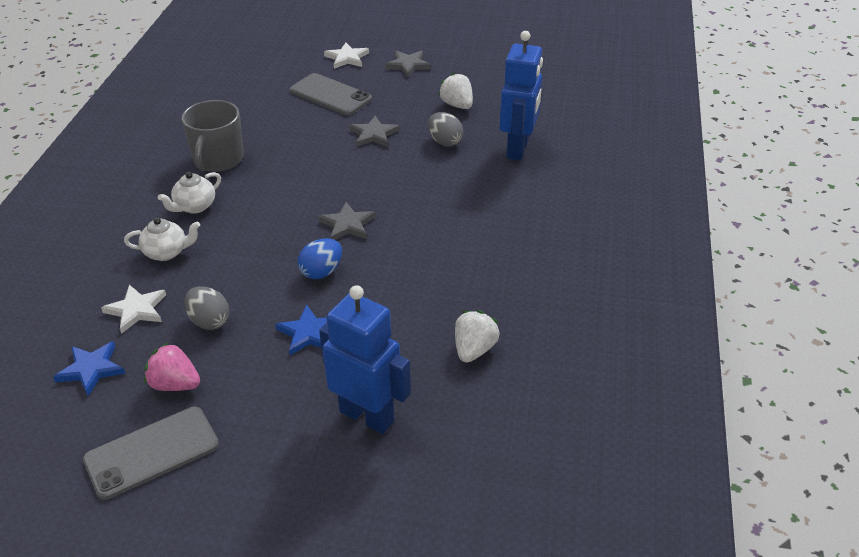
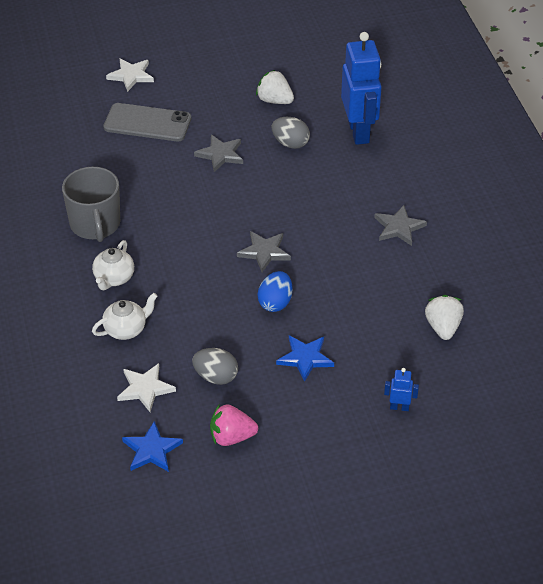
camera: 25 degrees left, 5 degrees up
(152, 452) = (258, 494): grey phone -> none
(367, 416) = (399, 407): blue robot -> blue robot, size x0.42
(408, 65) = (197, 68): grey star -> grey star (399, 227)

